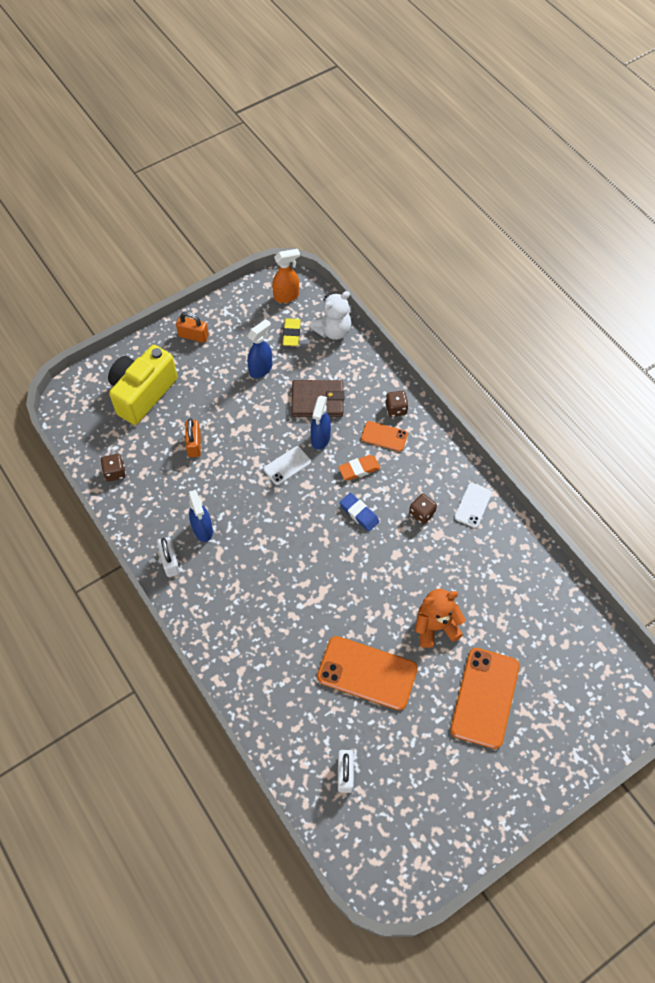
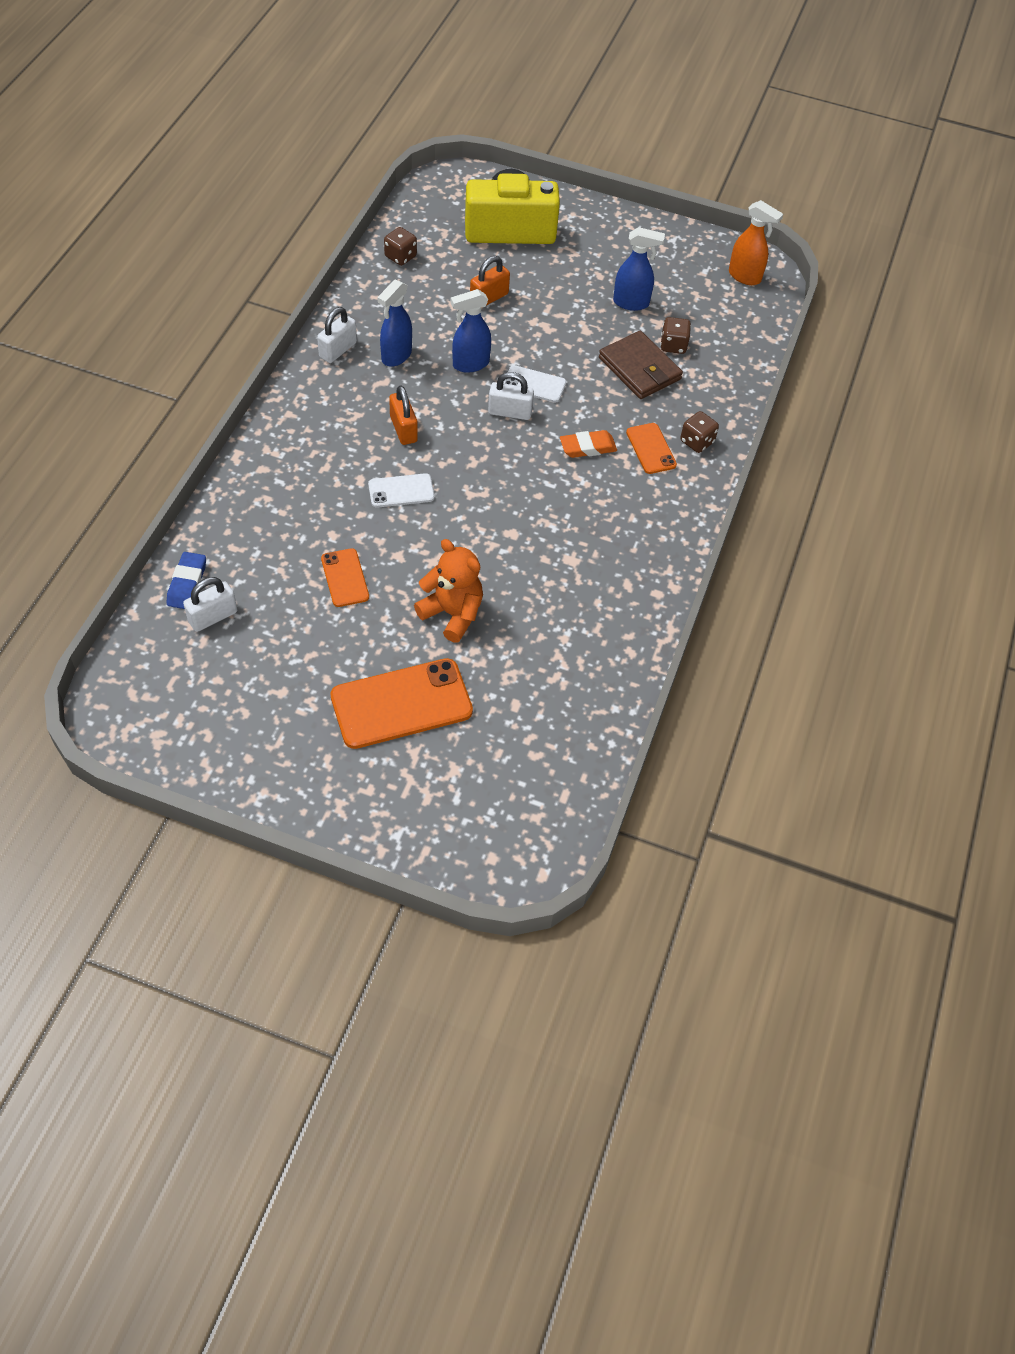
camera: 50 degrees right, 5 degrees down
(193, 336) = (617, 230): orange padlock -> orange padlock (403, 429)
(291, 334) = (701, 305): yellow eraser -> none
(300, 494) = (510, 412): none -> white padlock
(320, 439) = (594, 395): blue spray bottle -> blue spray bottle (470, 364)
(333, 331) = (742, 337): white teddy bear -> none
(359, 469) = (587, 447): orange eraser -> orange eraser turned 45 degrees counterclockwise
(359, 513) = (532, 475): blue eraser -> blue eraser (187, 584)
(367, 673) = (345, 578): orange phone -> orange phone, size x0.53
(421, 513) = (584, 531): brown dice -> brown dice (673, 345)
(473, 505) = (639, 574): white phone -> white phone (401, 491)

